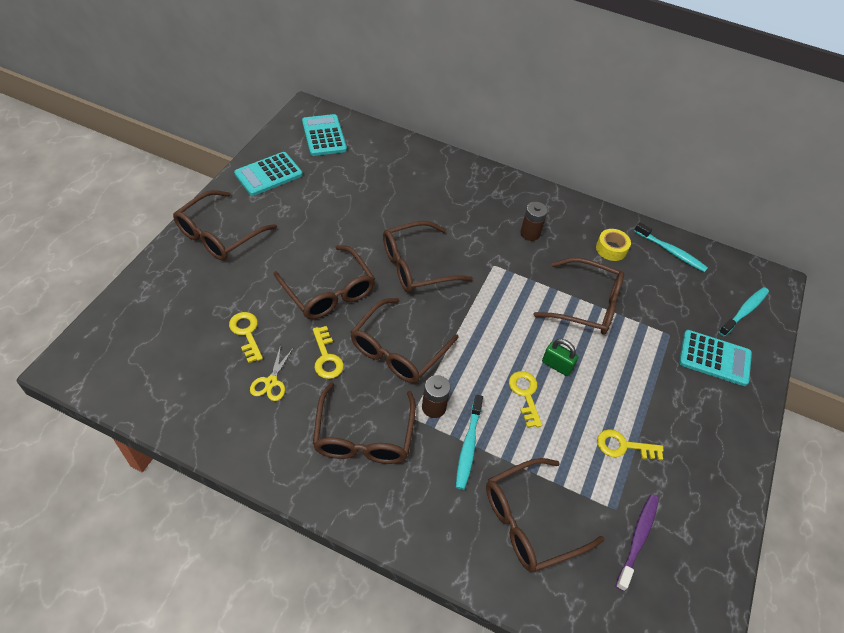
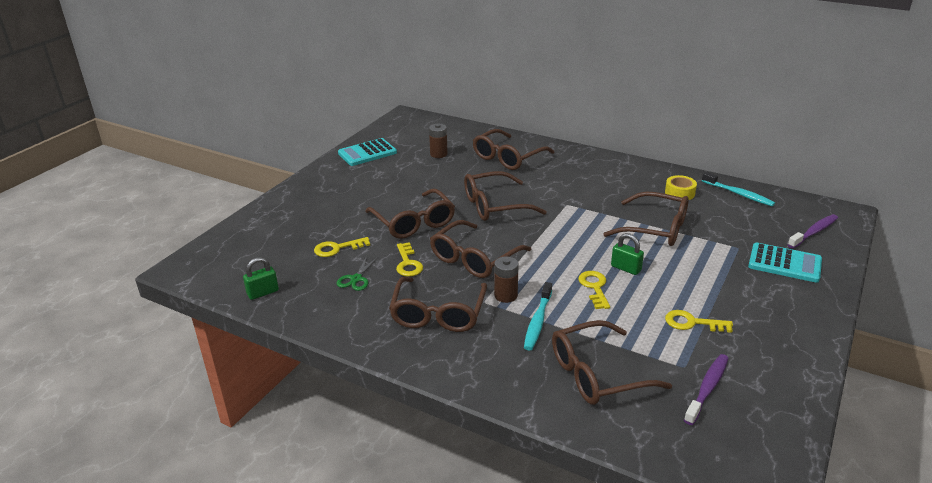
camera: 10 degrees right, 20 degrees down
(168, 404) = (263, 293): none -> green padlock
(219, 235) = (320, 189): brown glasses -> brown glasses (508, 157)
(246, 333) = (337, 248): yellow key -> yellow key turned 90 degrees counterclockwise
(271, 382) = (356, 279): yellow scissors -> green scissors
(324, 136) = (418, 129): turquoise calculator -> none
(530, 233) = (602, 184): brown battery -> brown battery (438, 154)
(744, 311) = (814, 232): turquoise toothbrush -> purple toothbrush

